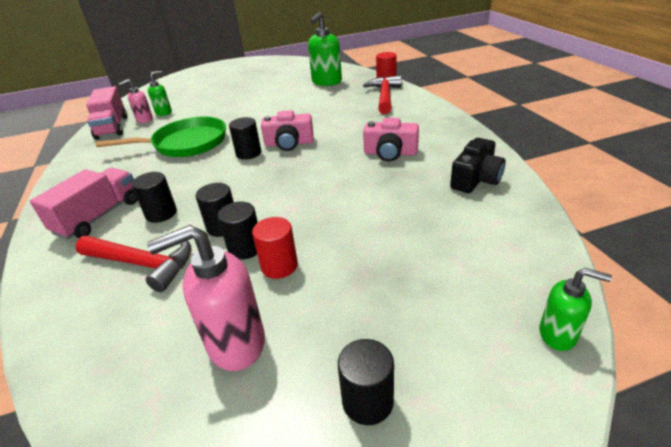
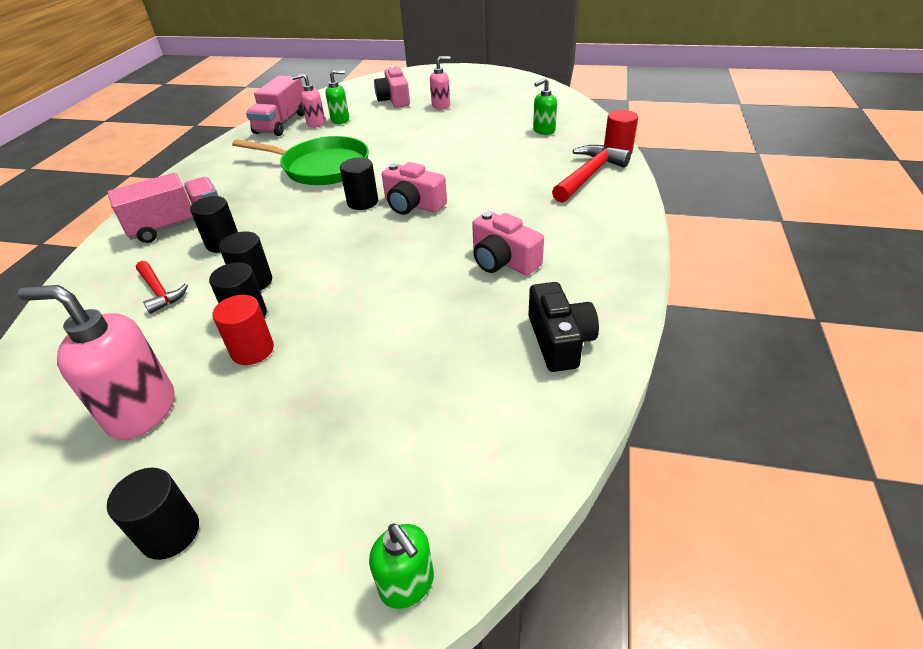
camera: 30 degrees right, 5 degrees up
(142, 264) = (159, 292): red hammer -> red hammer, size x0.62
(193, 91) = (394, 99): none -> pink camera
(236, 86) = (441, 106): none -> pink soap dispenser
(326, 82) = (543, 131): green soap dispenser -> green soap dispenser, size x0.58
(476, 179) = (559, 340): black camera -> black camera turned 75 degrees counterclockwise

